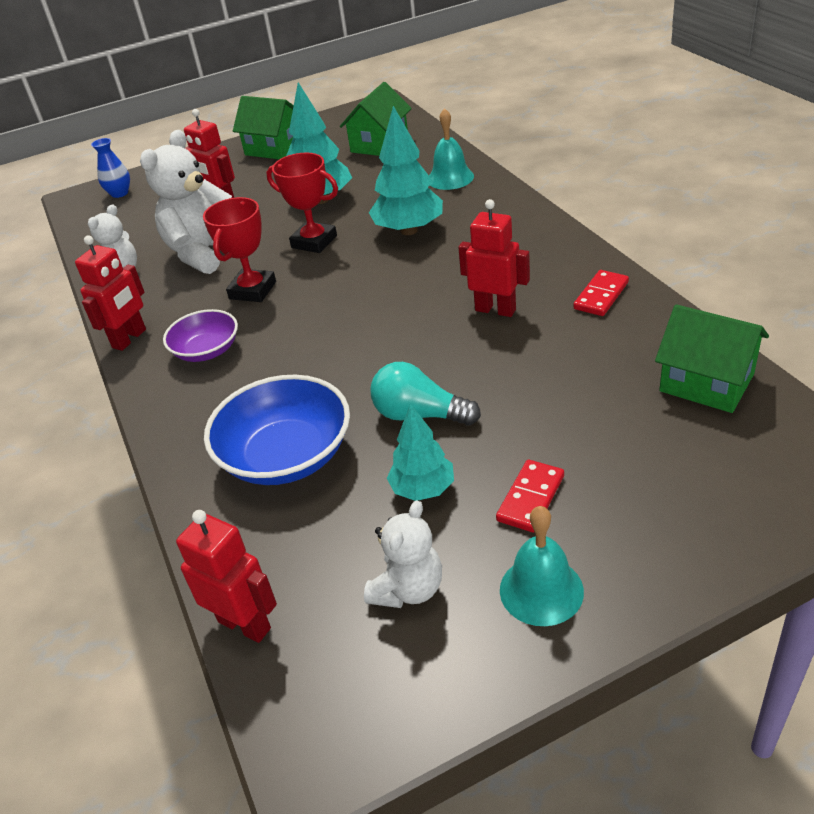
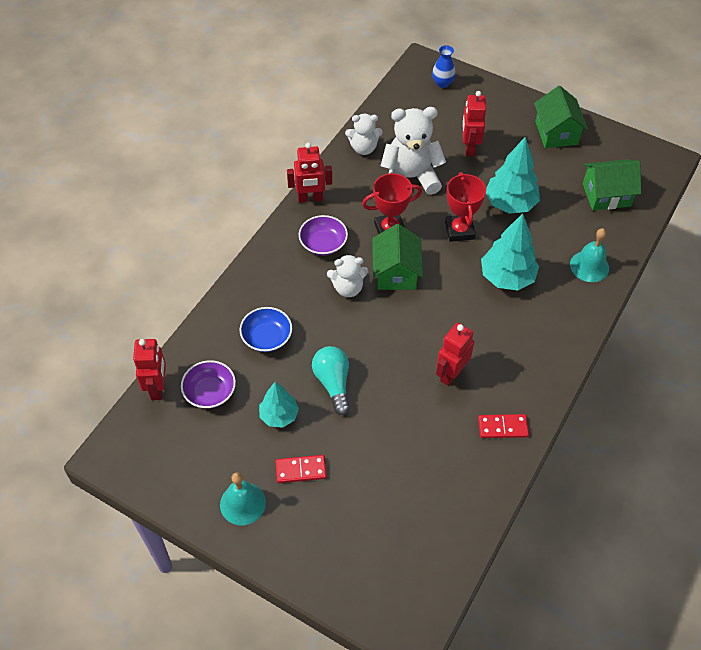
camera: 50 degrees right, 15 degrees up
(286, 456) = (267, 337): blue bowl -> blue bowl, size x0.61
(314, 556) = (210, 392): none -> purple bowl
(408, 589) = (212, 444): white teddy bear -> white teddy bear (348, 288)
(495, 310) = (451, 373): red robot -> red robot turned 135 degrees counterclockwise
(706, 382) = (448, 522): green house -> green house (396, 272)

